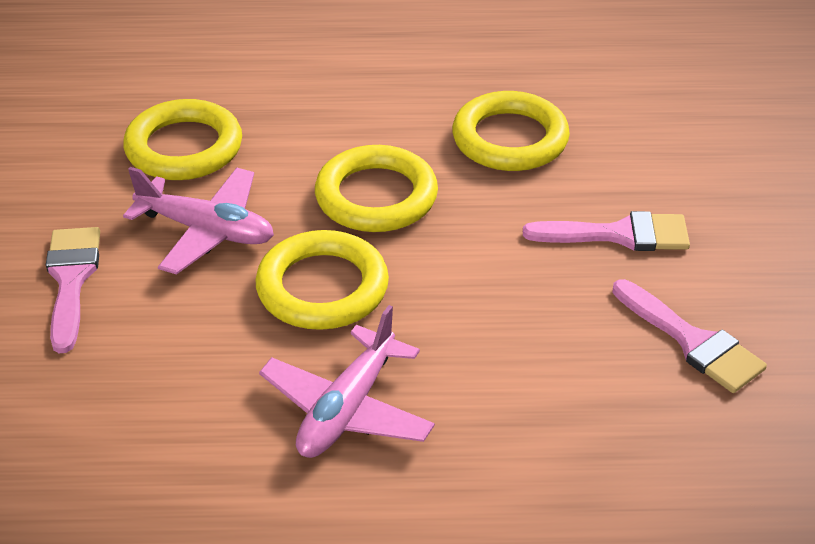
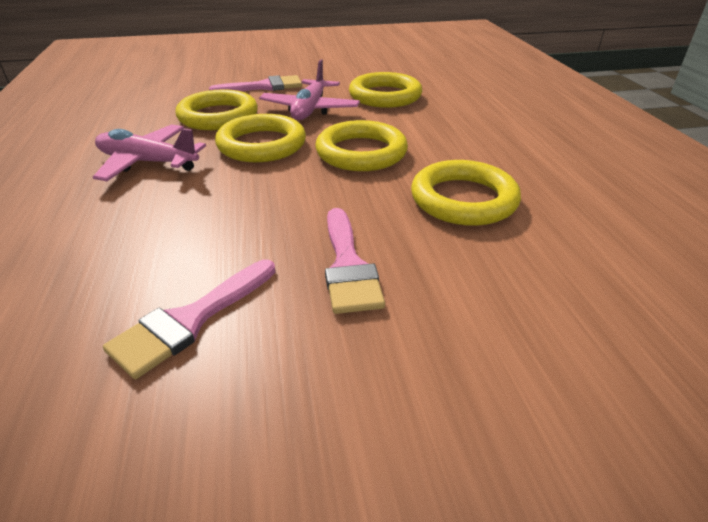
camera: 80 degrees right, 5 degrees down
(192, 337) = (218, 116): none -> yellow ring

